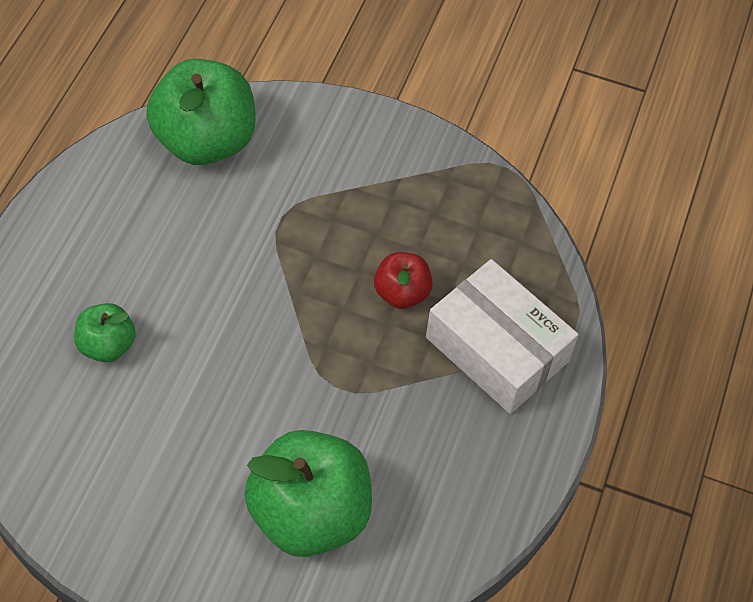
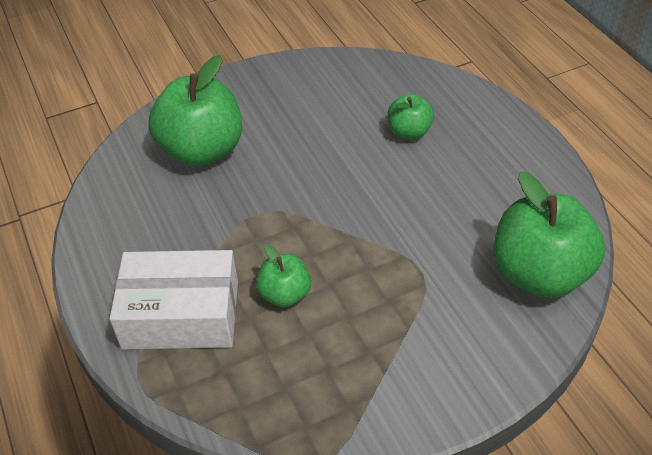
camera: 140 degrees right, 10 degrees down
(401, 293) = (285, 294): red apple -> green apple

